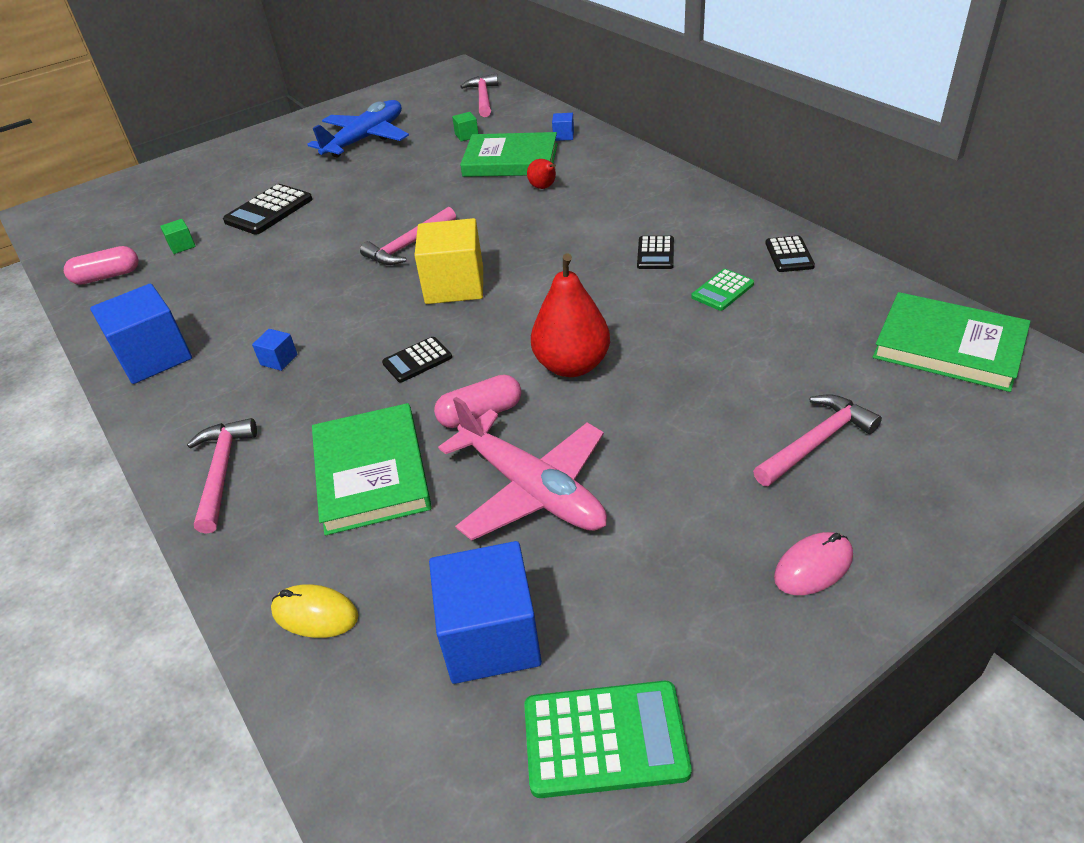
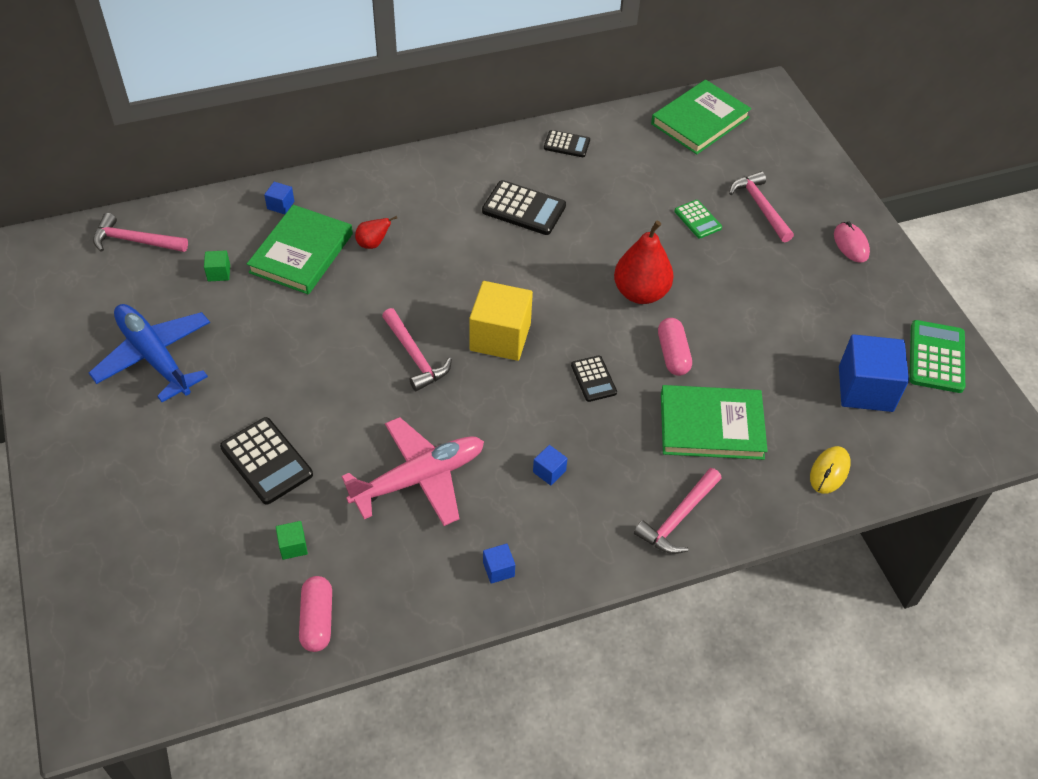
camera: 80 degrees left, 10 degrees up
(154, 357) = (498, 569): blue cube -> blue cube, size x0.44
(222, 472) = (678, 518): pink hammer -> pink hammer turned 60 degrees counterclockwise
(531, 489) = (756, 344): pink plane -> pink plane (419, 479)
(655, 253) = (524, 209): black calculator -> black calculator, size x1.65
(722, 290) = (592, 191): green calculator -> green calculator (697, 219)

